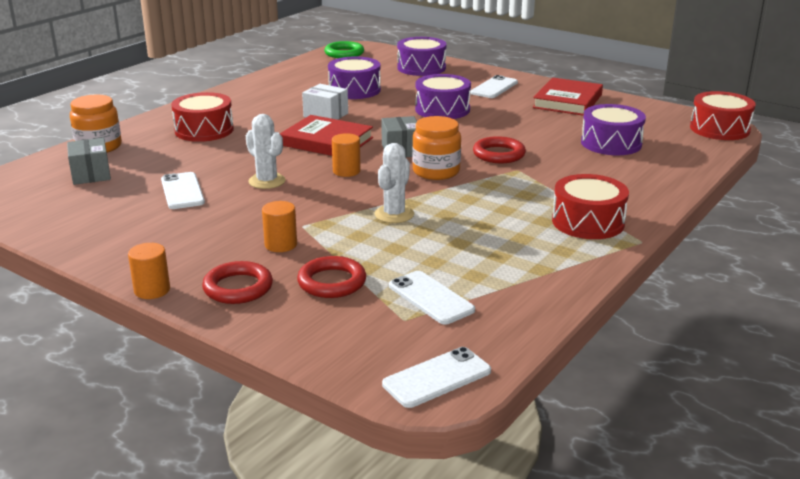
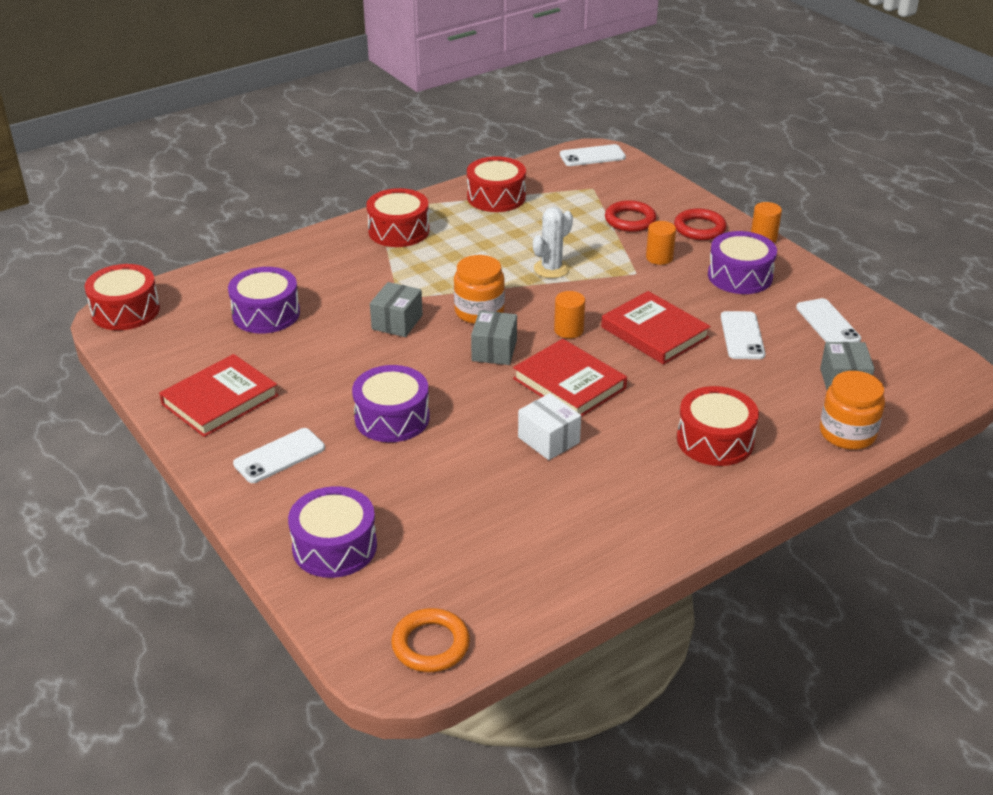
camera: 160 degrees left, 10 degrees up
(267, 181) = (654, 332): white cactus -> red book
(344, 53) = (430, 644): green ring -> orange ring
(354, 90) = (479, 498): purple drum -> purple drum (740, 276)
(431, 298) = (566, 197): white phone -> white phone (827, 323)
(499, 154) = (397, 322): red ring -> grey box
(521, 281) = (496, 197): none -> red drum

